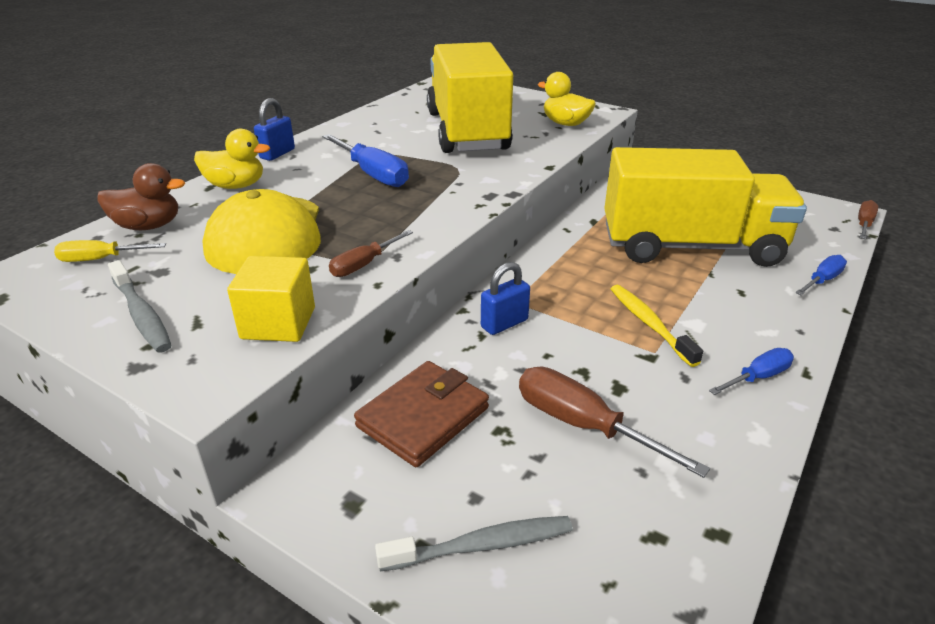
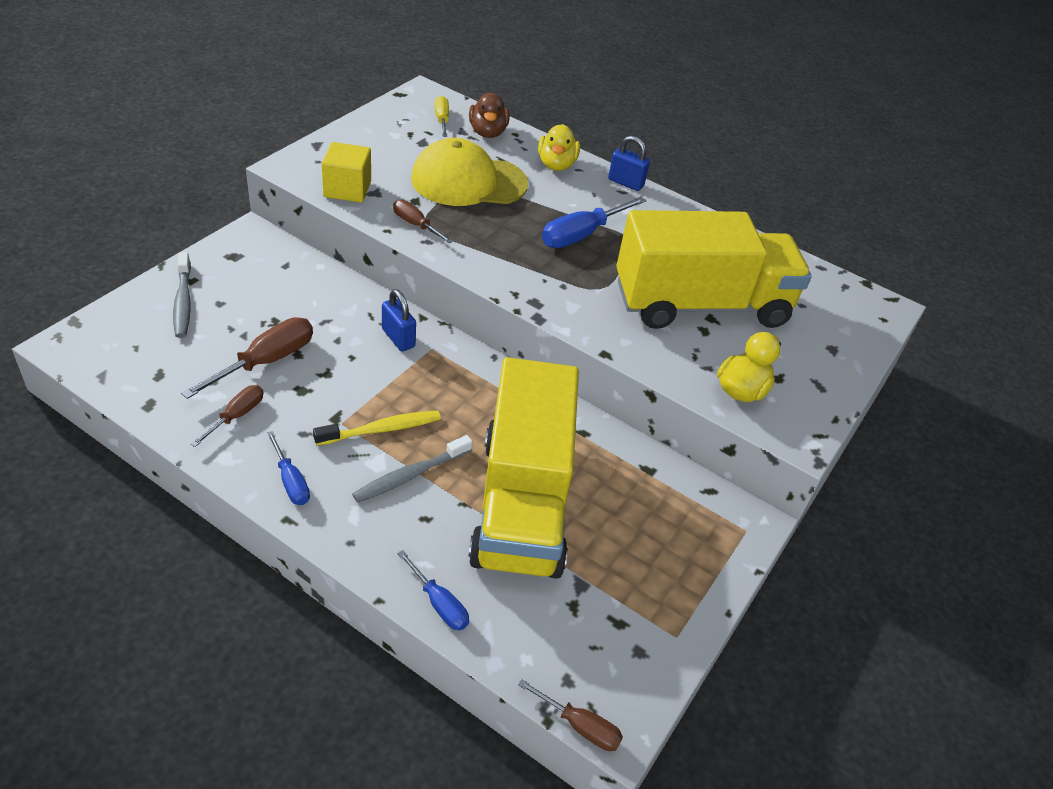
camera: 85 degrees right, 10 degrees up
(142, 315) = (370, 140): grey toothbrush -> grey toothbrush (410, 475)
(423, 417) = (297, 287): brown wallet -> none
(690, 436) = (236, 416): none -> brown screwdriver

